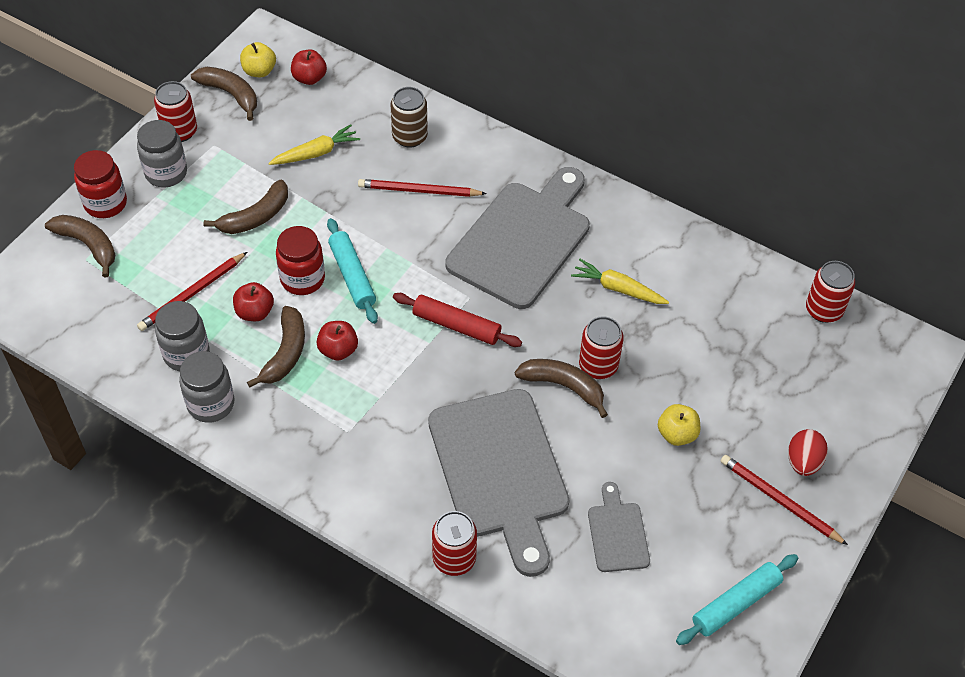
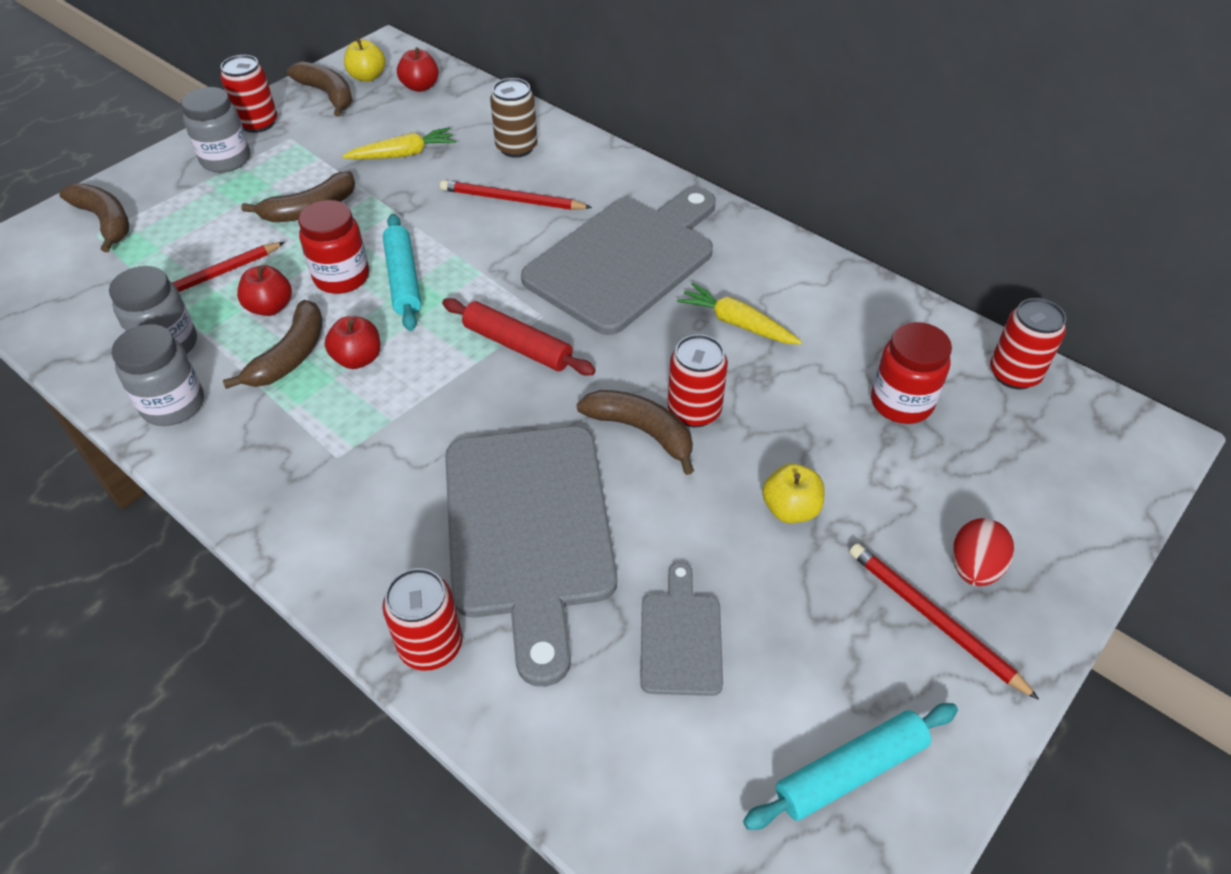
camera: 10 degrees right, 5 degrees down
(105, 203) = (145, 183): red jar -> red jar (901, 403)

